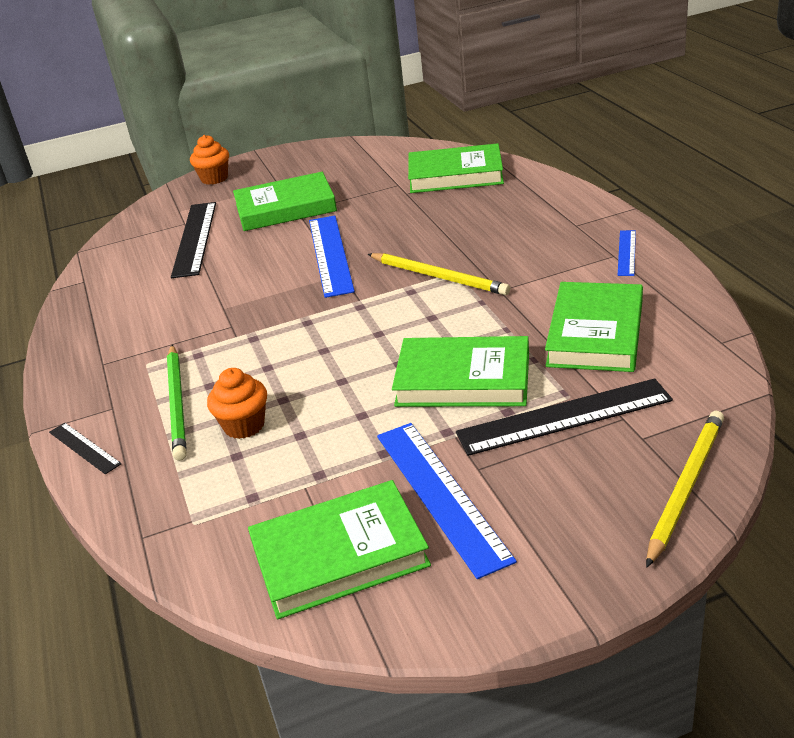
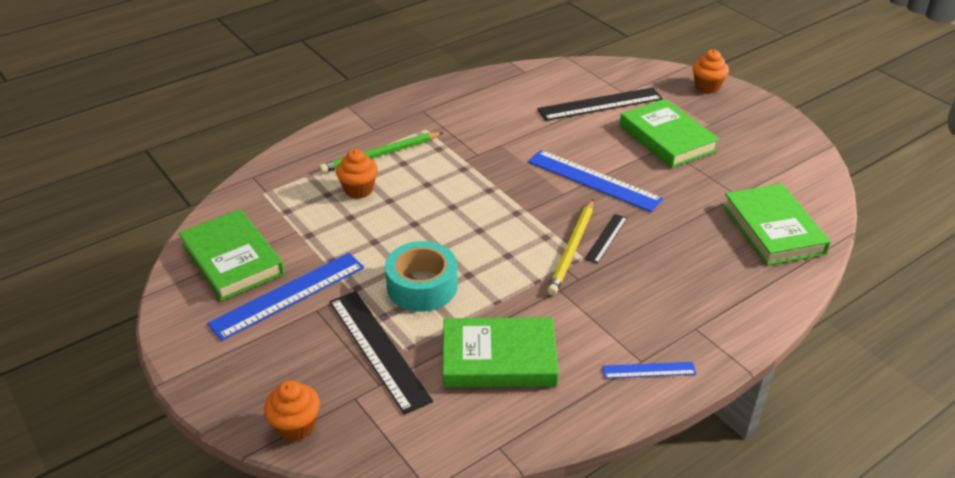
camera: 70 degrees right, 5 degrees up
(84, 448) = (333, 130): black ruler -> black ruler (606, 238)
(330, 254) = (593, 180): blue ruler -> blue ruler turned 60 degrees clockwise
(463, 379) = (422, 286): green book -> turquoise tape
(685, 487) = (296, 426): yellow pencil -> orange cupcake

